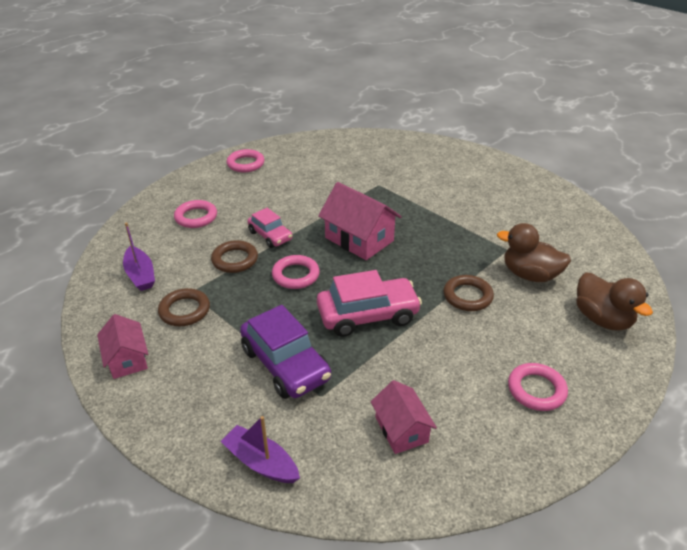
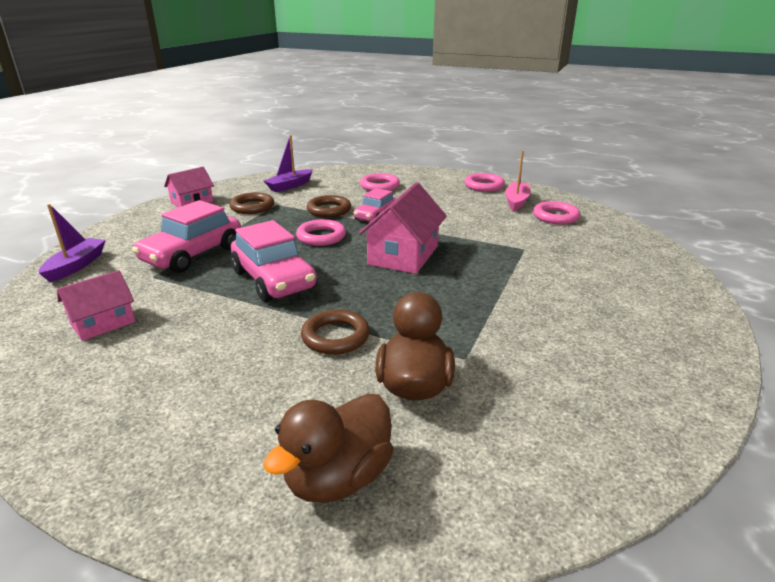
camera: 70 degrees right, 10 degrees down
(285, 364) = (193, 254): purple car -> pink car
(292, 160) = (516, 201): none -> pink boat
(536, 390) = (161, 412): pink ring -> pink ring (555, 216)

